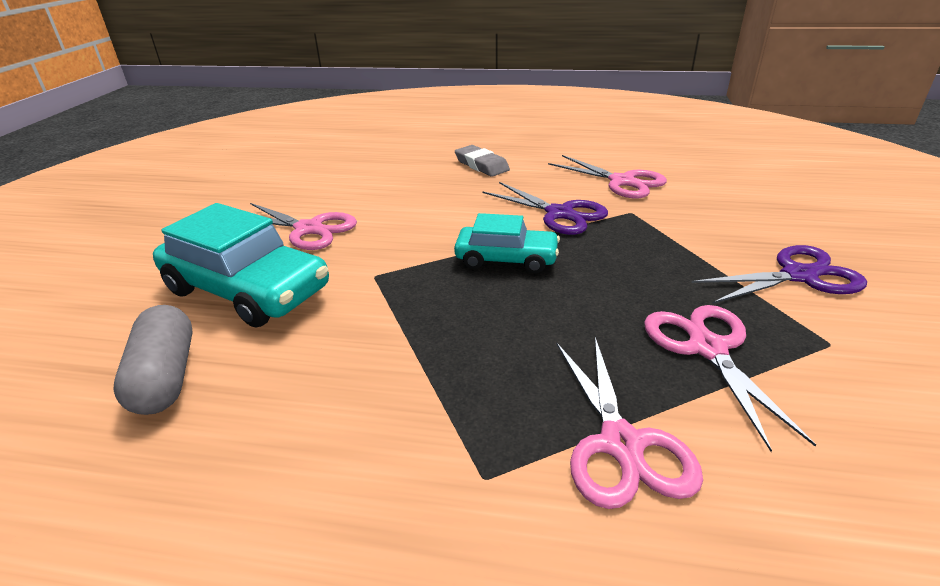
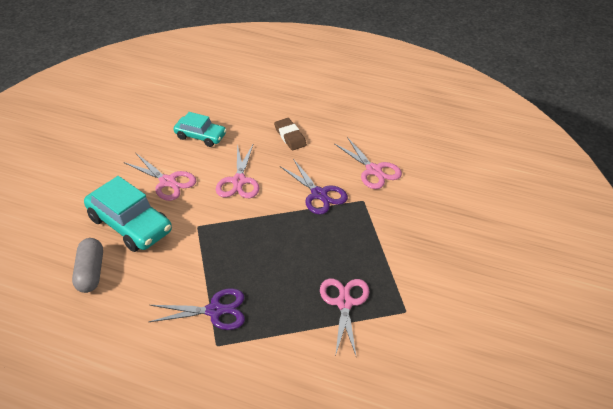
camera: 10 degrees right, 10 degrees up
(481, 165) = (290, 136): grey eraser -> brown eraser
(506, 259) = (272, 226): turquoise car -> turquoise car (200, 136)
(621, 444) = (278, 342): pink scissors -> pink scissors (239, 181)
(798, 276) = (424, 267): purple scissors -> purple scissors (215, 311)

